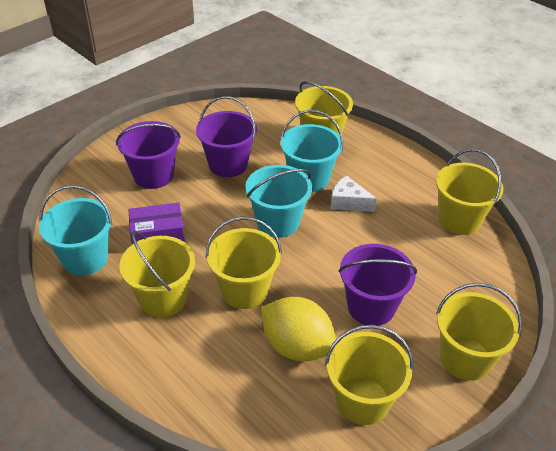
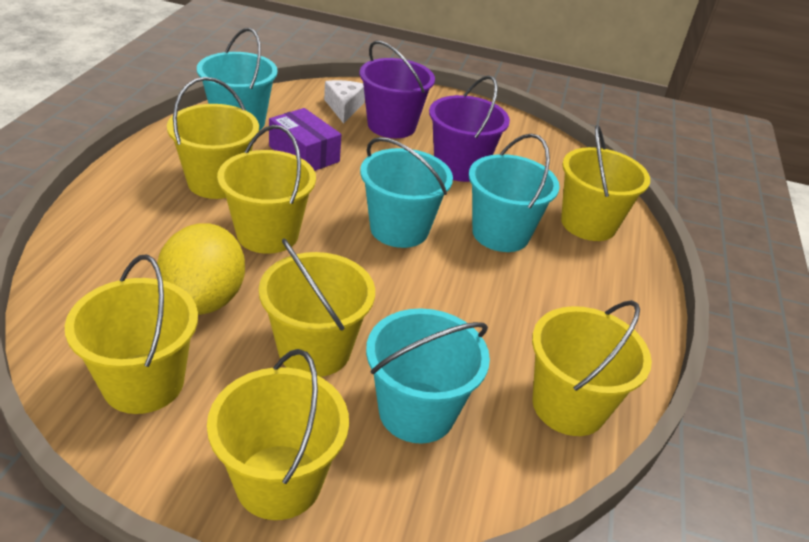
camera: 55 degrees right, 5 degrees down
(348, 202) = (491, 279): white cheese -> white cheese (344, 107)
(371, 307) = (314, 350): purple bucket -> yellow bucket
(439, 281) = (416, 412): none -> turquoise bucket

